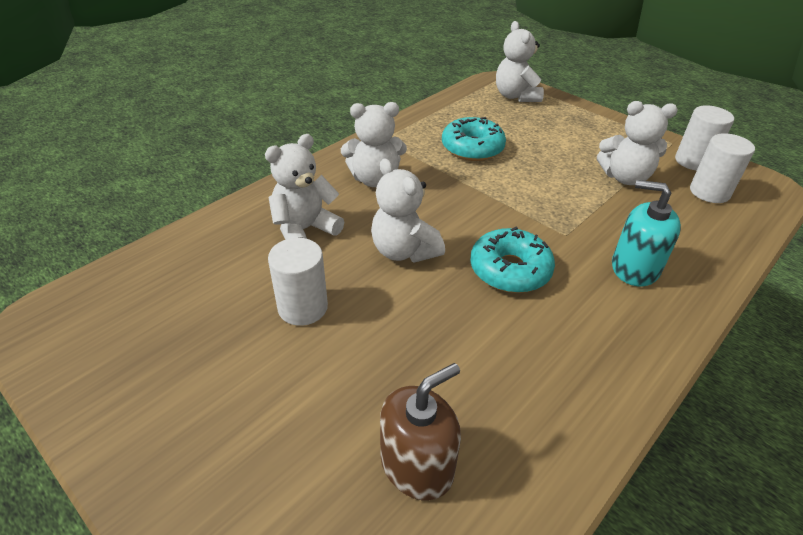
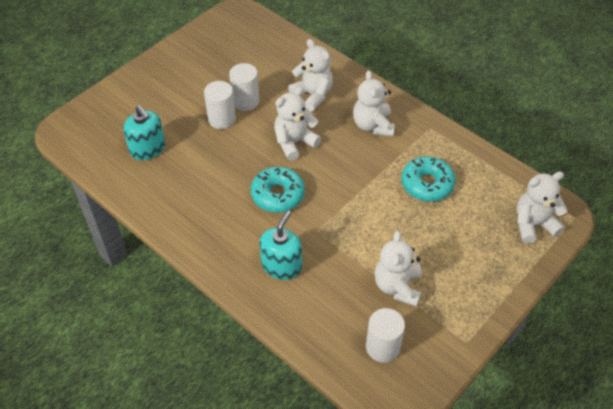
camera: 90 degrees right, 10 degrees up
(417, 465) = (148, 148): brown soap dispenser -> turquoise soap dispenser
(693, 161) = (434, 350): white cylinder -> white cylinder (221, 119)

